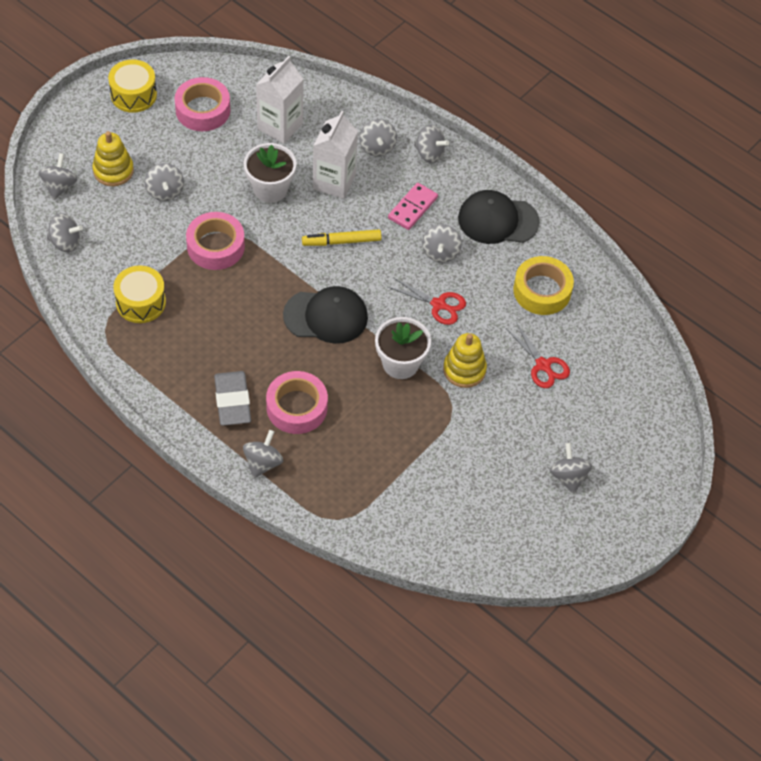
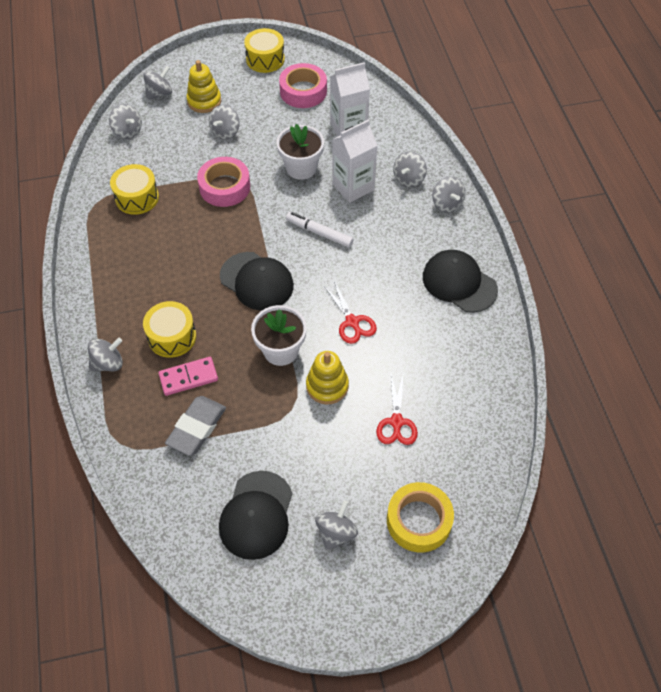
camera: 40 degrees right, 0 degrees up
(232, 401) = (131, 304): grey eraser -> grey eraser (197, 428)
(297, 407) = (172, 337): pink tape -> yellow drum
(341, 242) = (319, 233): yellow marker -> white marker
(412, 208) = (397, 237): pink domino -> pink domino (188, 377)
(440, 252) = (389, 283): grey spinning top -> none
(497, 502) = (256, 515): none -> black cap
(542, 291) = (449, 360): yellow tape -> yellow tape (419, 521)

